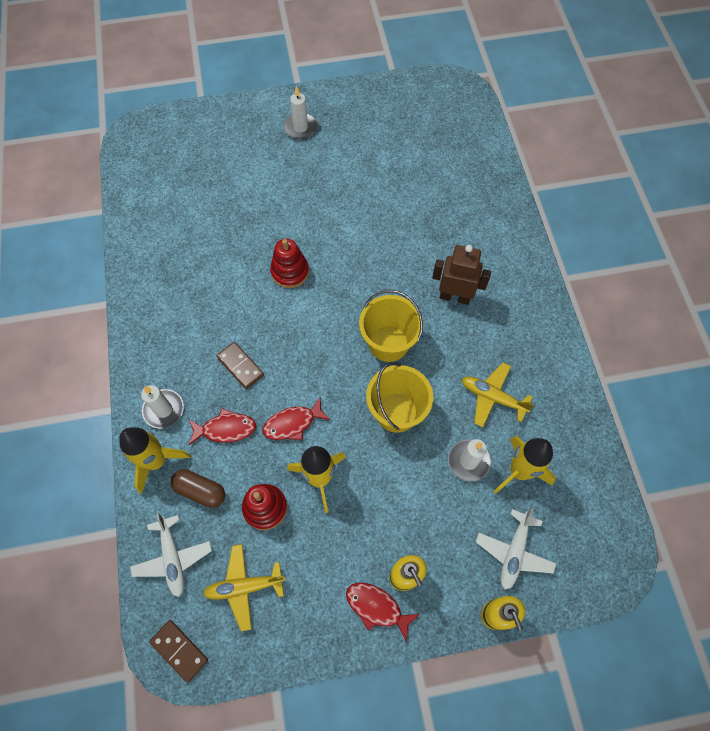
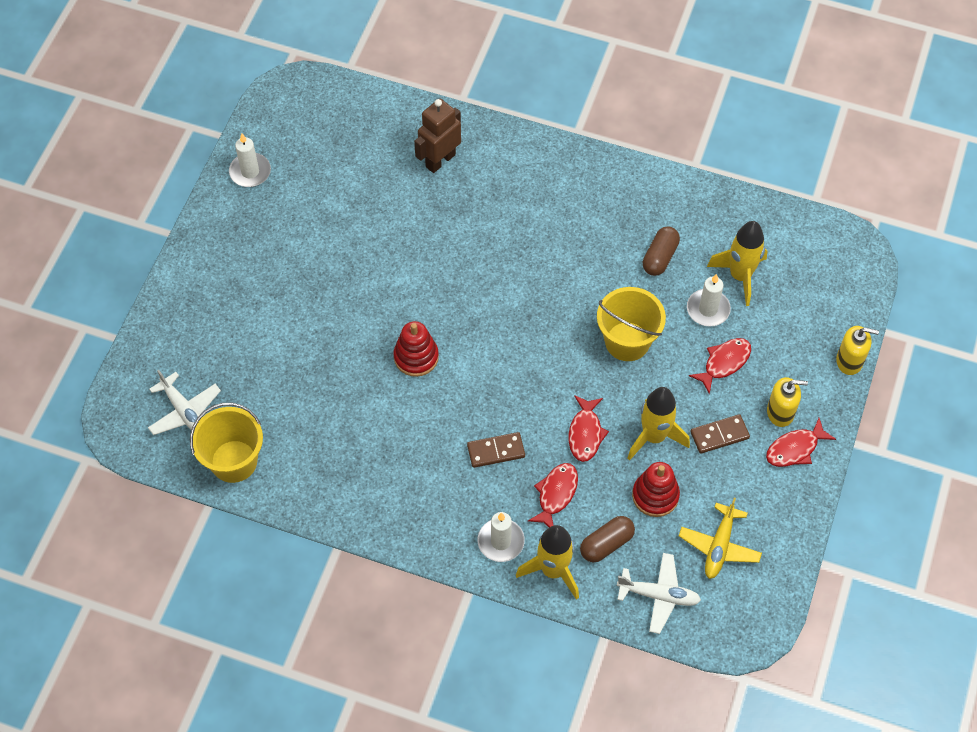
camera: 60 degrees left, 5 degrees down
(179, 650) = (747, 625): brown domino -> brown domino (719, 435)
(300, 128) = (237, 259): white candle -> white candle (250, 172)
(388, 343) = (553, 311): yellow bucket -> yellow bucket (234, 461)
(425, 501) = (724, 363): none -> red fish
(454, 297) = (539, 230): brown robot -> brown robot (440, 160)
(492, 397) = (659, 257): yellow plane -> brown capsule
(514, 552) = (806, 320): white plane -> white plane (185, 411)

